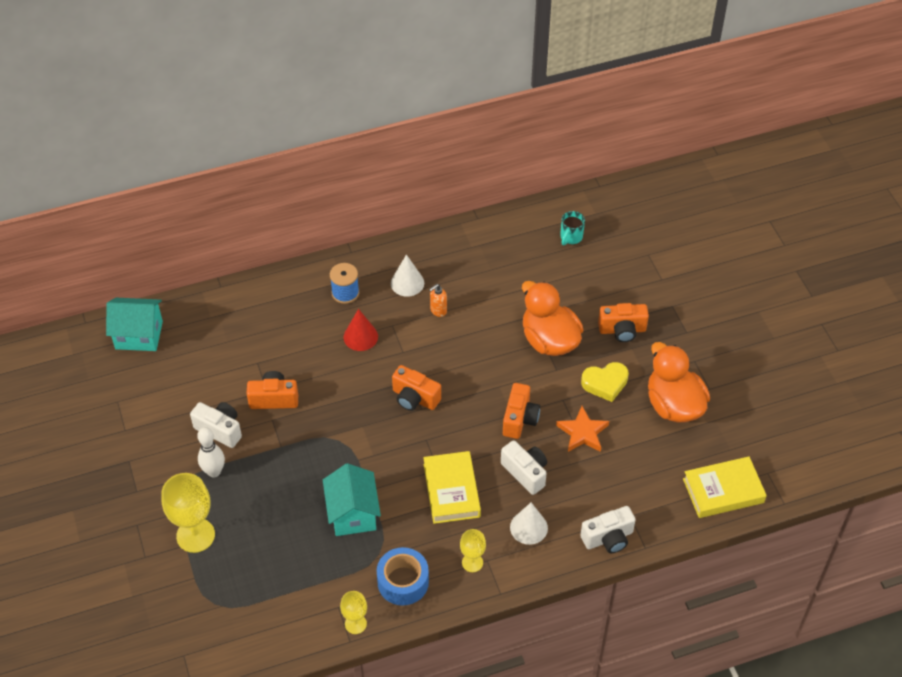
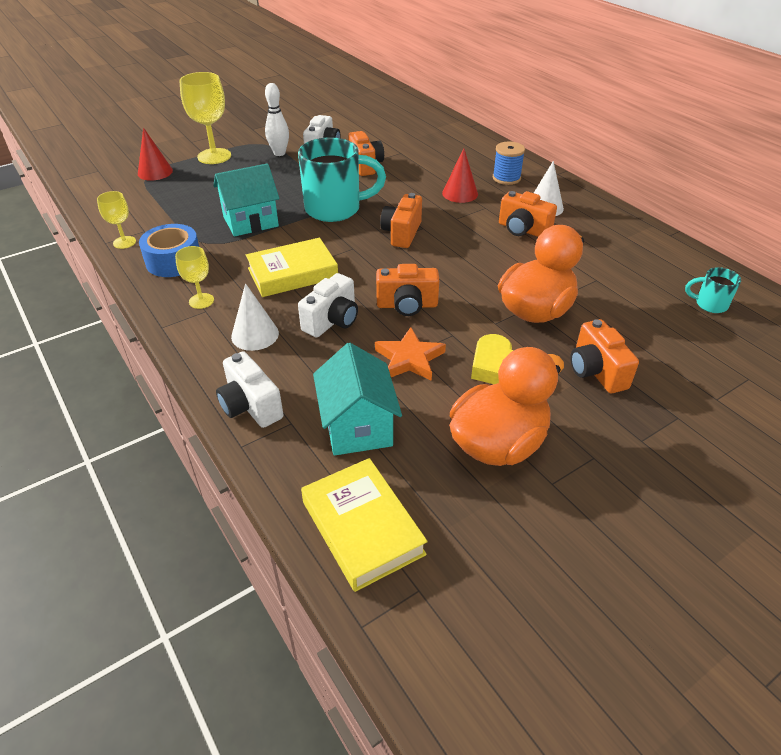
camera: 75 degrees right, 10 degrees down
(139, 335) = (400, 106): turquoise house -> turquoise house (357, 426)
(212, 596) = (155, 172): none -> red cone
(354, 441) = (335, 209): none -> turquoise mug
(438, 310) = (523, 230): orange soap dispenser -> orange camera

